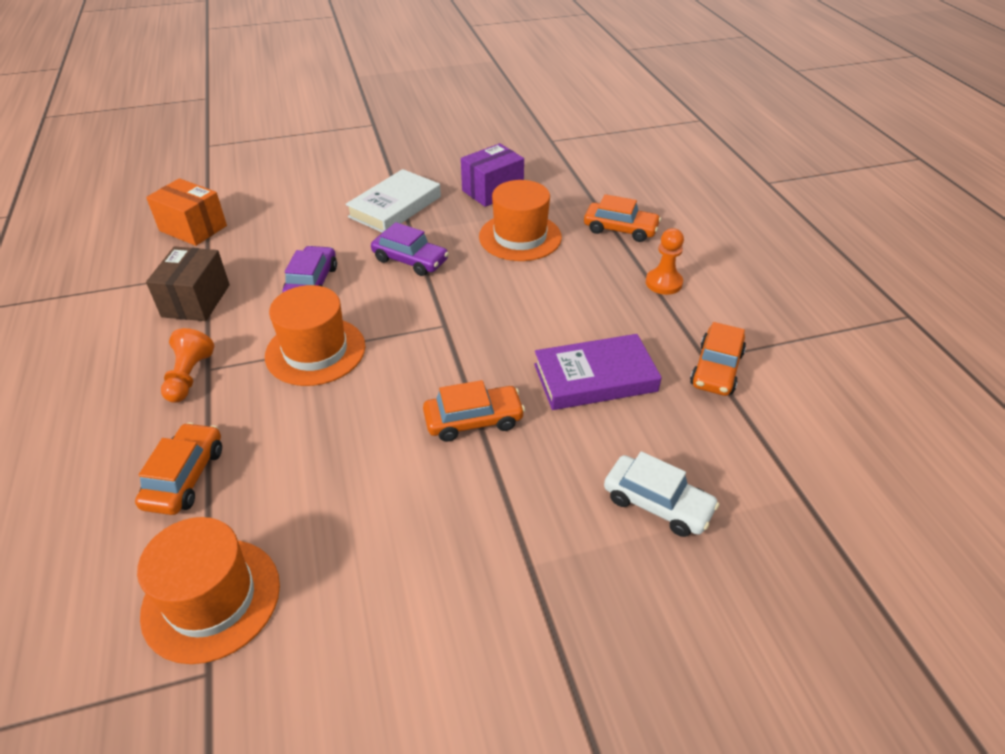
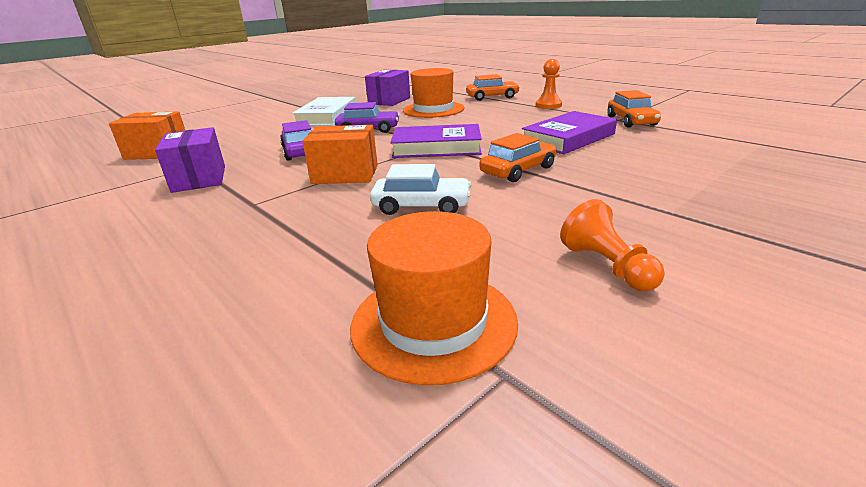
camera: 25 degrees left, 15 degrees down
(185, 477) = (301, 261): orange car -> none
(189, 377) = (237, 212): orange pawn -> orange pawn (607, 266)
(196, 301) = (199, 179): brown box -> purple box
(315, 351) = (345, 174): orange hat -> orange box
(441, 335) = (437, 148): none -> purple book
(657, 503) = (695, 167): white car -> white car (421, 206)

